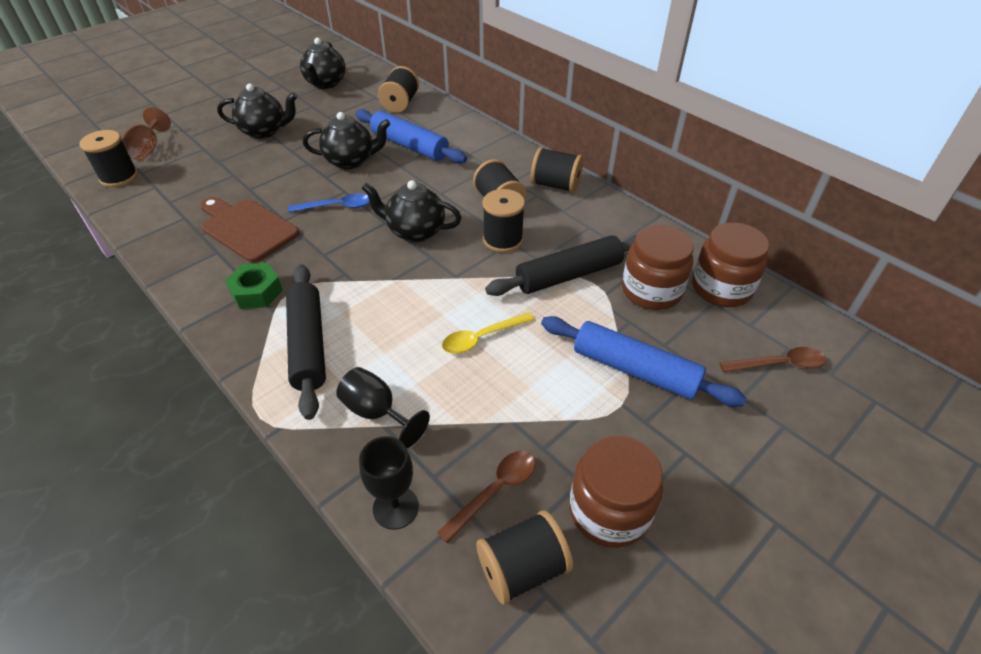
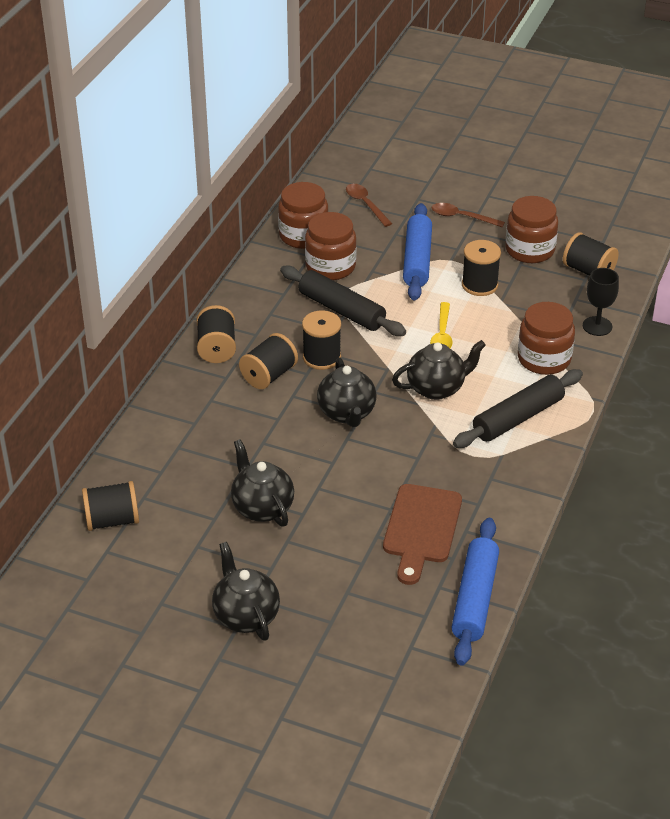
camera: 115 degrees left, 5 degrees down
(119, 177) = (416, 693): black spool -> black spool (479, 285)
(148, 149) = (348, 707): brown goblet -> none
(256, 292) = (491, 476): green nut -> none
(325, 84) = (93, 619): black teapot -> black teapot (437, 388)
(336, 207) = (346, 481): blue spoon -> none
(377, 412) = (544, 359): black goblet -> brown jar
(409, 145) = (204, 474): blue rolling pin -> blue rolling pin (474, 599)
(482, 338) = (442, 334): yellow spoon -> yellow spoon turned 60 degrees clockwise
(495, 491) = (554, 293): brown spoon -> brown spoon (462, 217)

